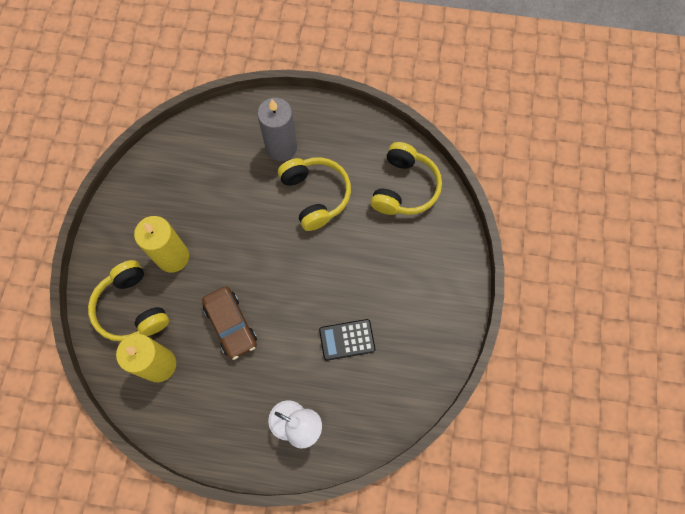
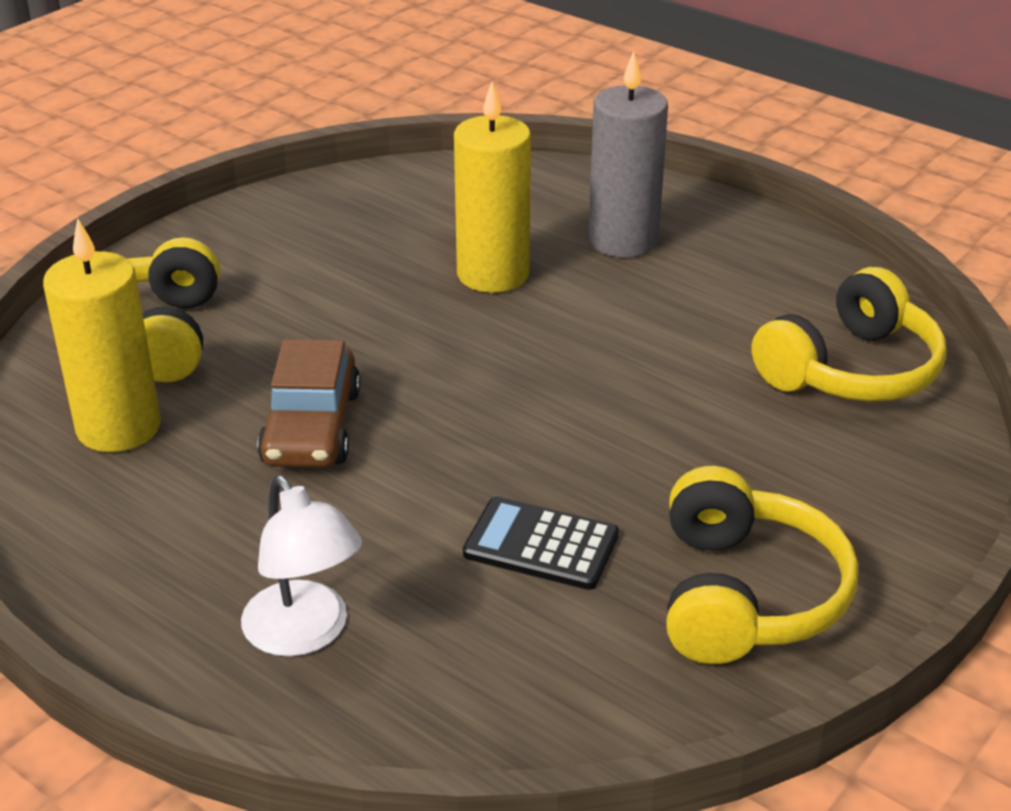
camera: 30 degrees right, 35 degrees down
(173, 257) = (289, 302): yellow candle -> yellow candle (493, 274)
(315, 195) = (643, 318): yellow headphones -> yellow headphones (745, 595)

